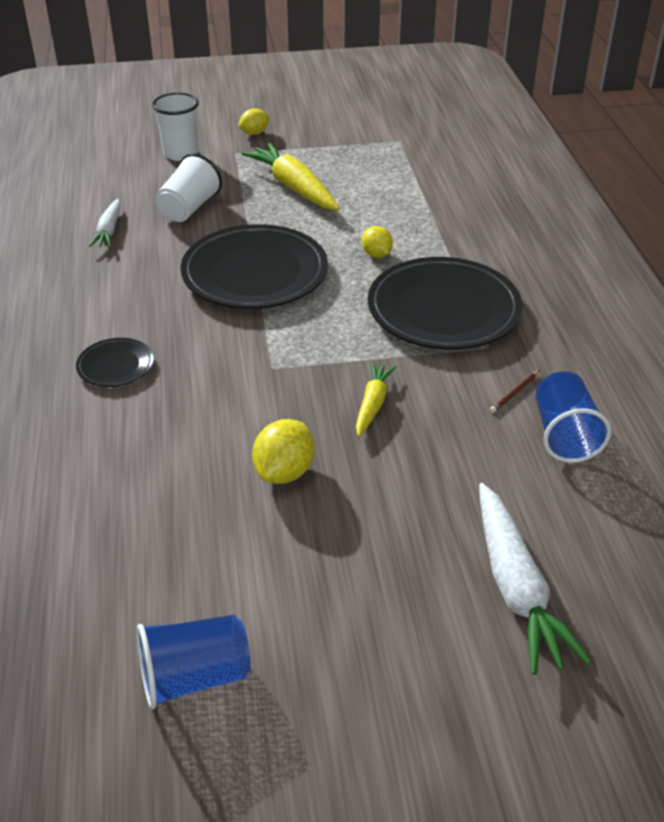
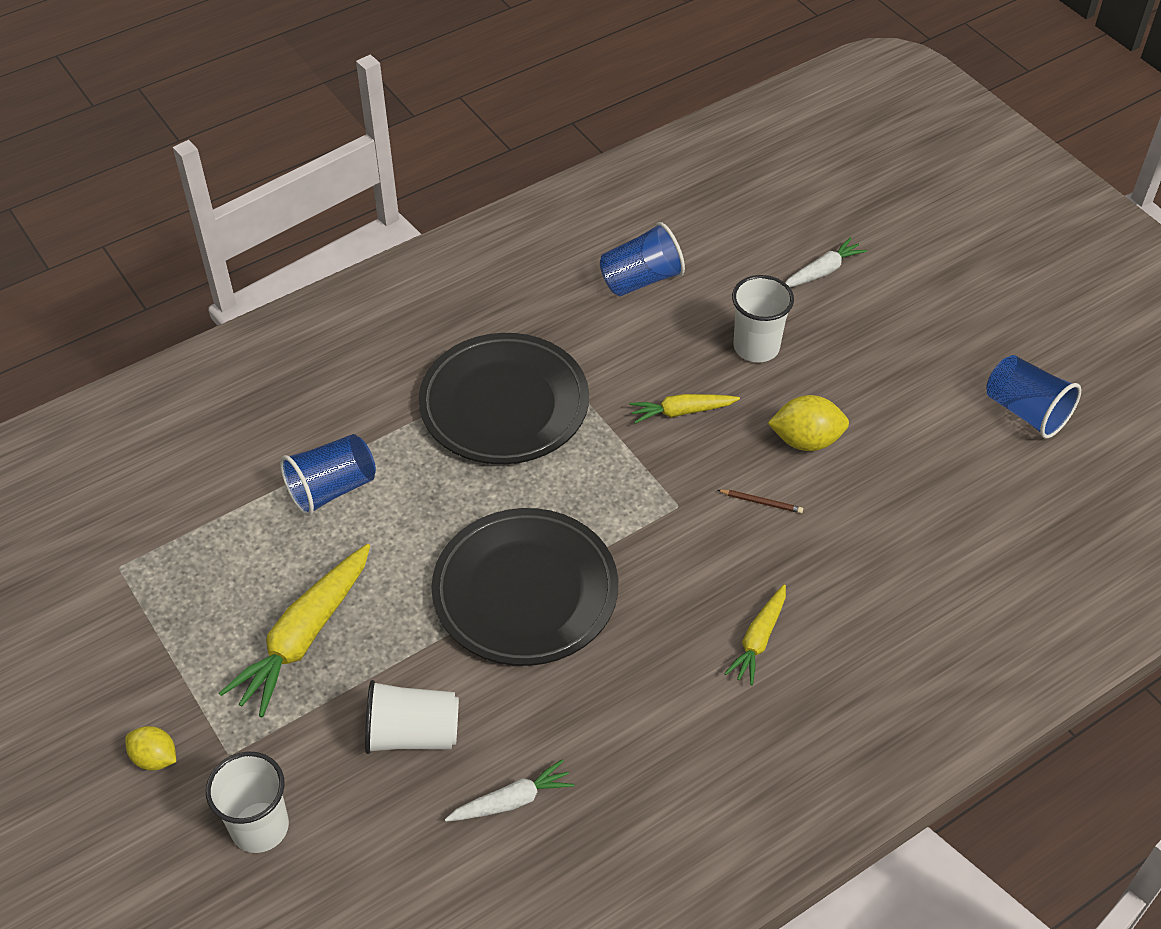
camera: 115 degrees left, 10 degrees up
(115, 366) = (758, 639): black plate -> yellow carrot
(376, 254) = (427, 493): yellow lemon -> none
(409, 219) = (331, 489): none -> blue cup
(426, 484) = (756, 347): none -> white cup
(514, 393) = (605, 322): brown pencil -> brown pencil (761, 502)
(516, 588) = (822, 271): white carrot -> white carrot, size x0.57

